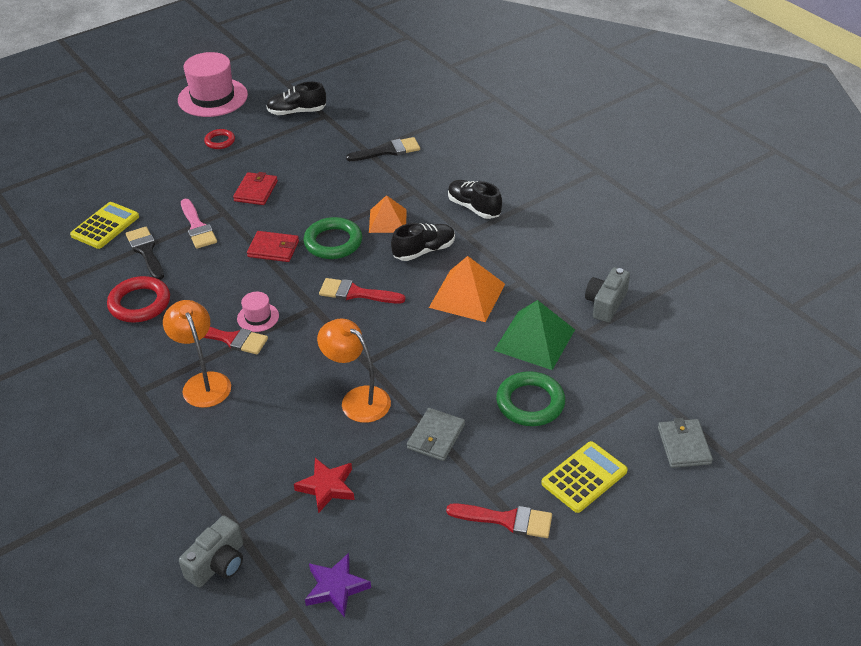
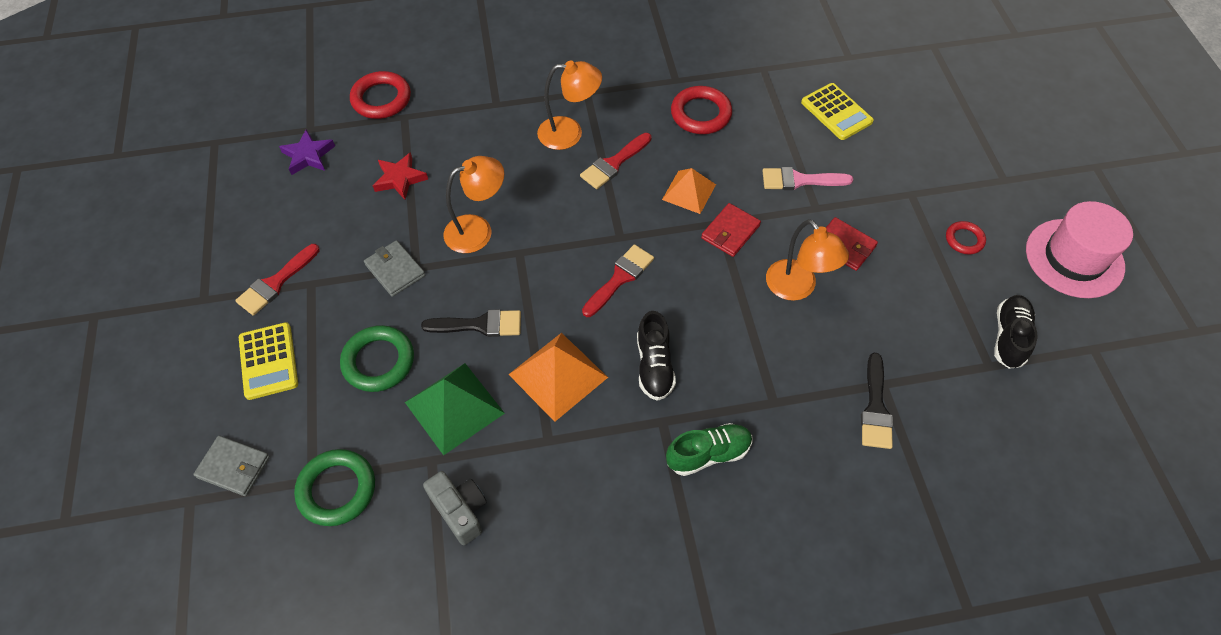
camera: 115 degrees right, 15 degrees up
(146, 251) = (779, 133): black brush -> black brush (480, 325)
(218, 564) = (381, 99): grey camera -> red ring
(258, 317) = (631, 191): pink hat -> none
(310, 203) = (797, 288): none -> orange lamp
(333, 242) = (714, 286): green ring -> green ring (337, 489)
(388, 221) = (727, 351): orange pyramid -> orange pyramid (689, 192)
(474, 208) = (708, 454): black shoe -> green shoe

